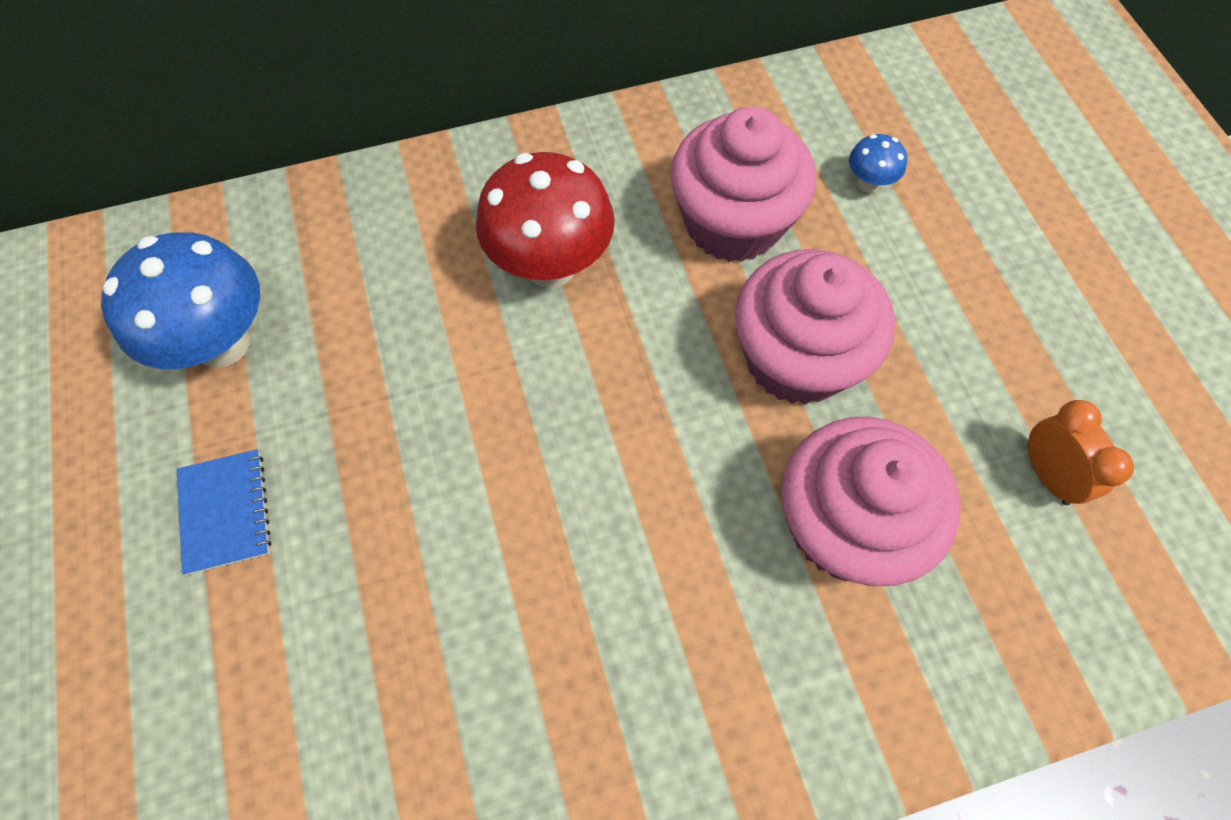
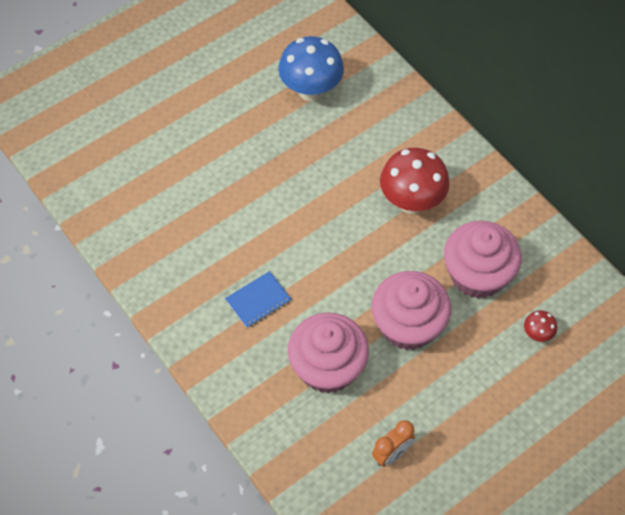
camera: 70 degrees right, 5 degrees down
(225, 512) = (237, 128): blue notebook -> blue notebook (258, 300)
(868, 183) = (537, 334): blue mushroom -> red mushroom

